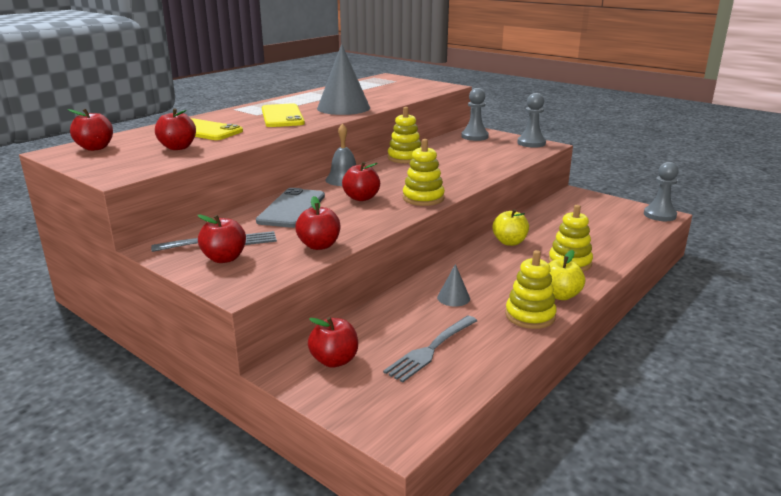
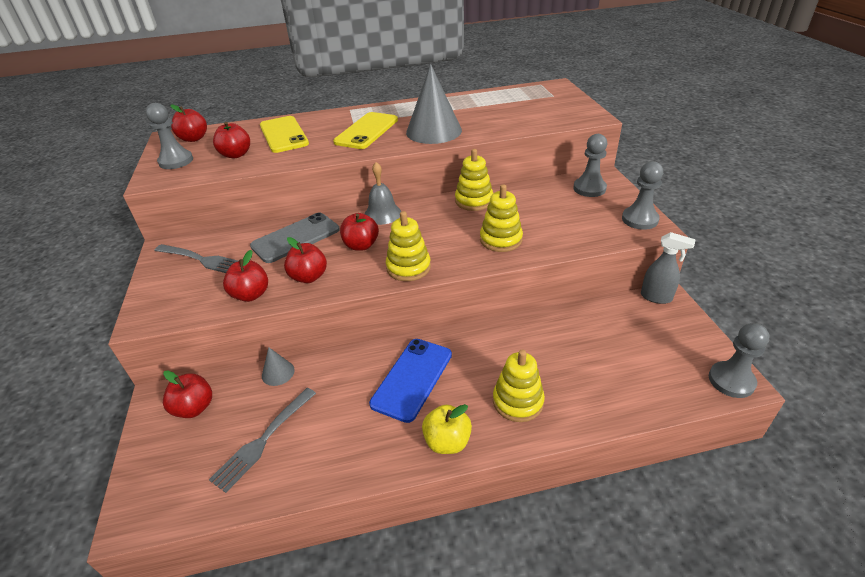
camera: 40 degrees right, 15 degrees up
(113, 162) = (176, 161): none -> grey pawn
(224, 258) = (180, 279): red apple -> red apple (309, 277)
(431, 349) = (264, 439): grey fork -> grey fork turned 45 degrees counterclockwise
(453, 298) = (355, 389): grey cone -> grey cone (278, 373)
(486, 278) = (412, 379): none -> blue phone
(509, 242) = (496, 341): yellow apple -> none
(530, 316) = (385, 451): yellow stacking toy -> yellow stacking toy (501, 239)
(569, 194) = (656, 297): none -> grey spray bottle

